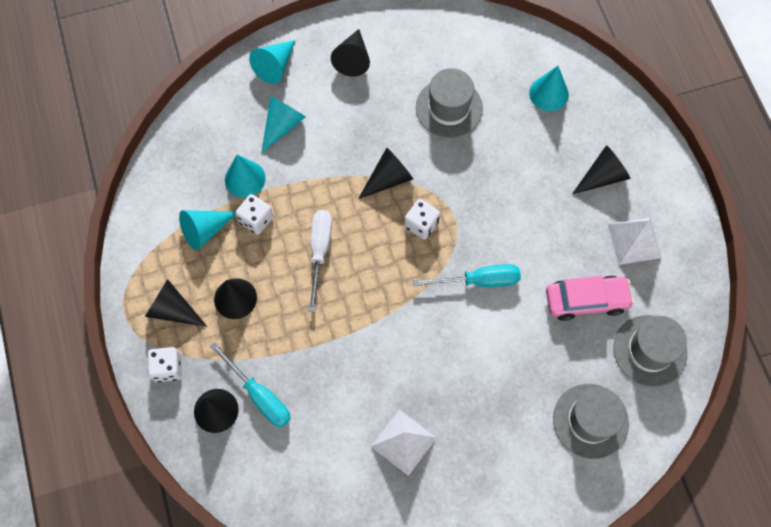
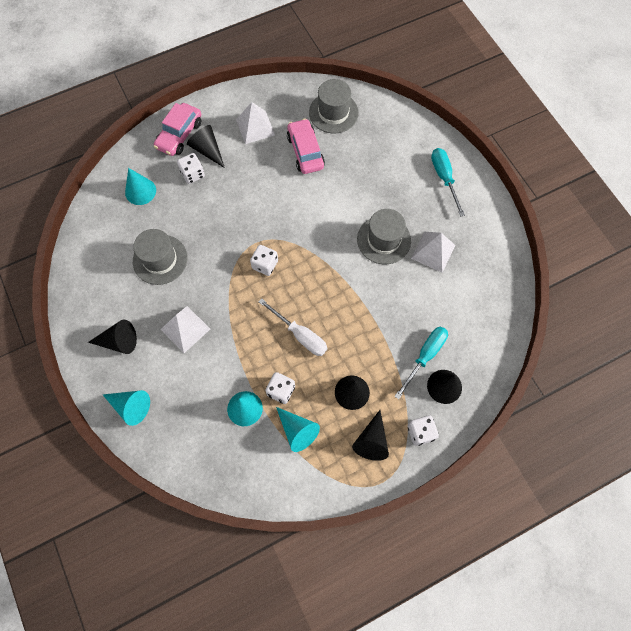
camera: 100 degrees left, 0 degrees up
(282, 125) = (190, 388): turquoise cone -> none
(319, 251) = (300, 335): white screwdriver -> white screwdriver turned 135 degrees counterclockwise
(354, 127) = (185, 329): none -> white pyramid
(388, 179) = (229, 294): black cone -> none
(479, 281) = (303, 219): turquoise screwdriver -> turquoise screwdriver (444, 178)
(566, 155) = (193, 174): none -> white dice
(590, 421) = (389, 142): grey hat -> grey hat (383, 240)
(630, 145) = (179, 135): none -> pink car

